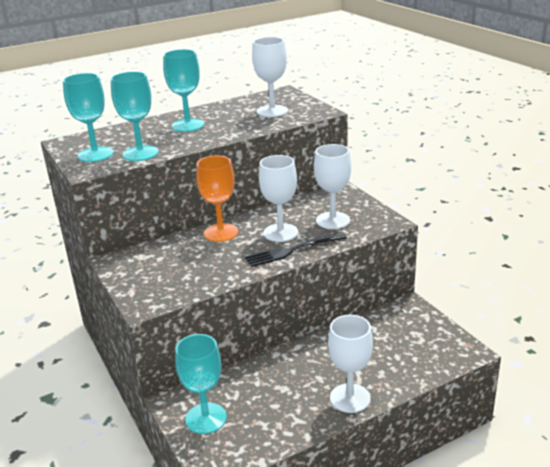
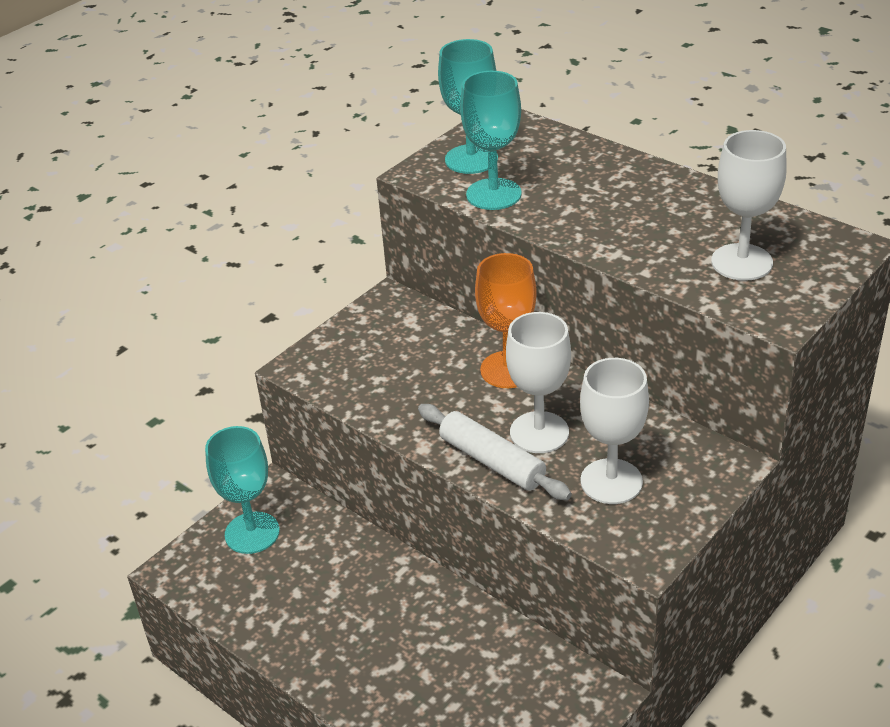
camera: 70 degrees right, 10 degrees up
(188, 125) = (622, 198): turquoise goblet -> none
(292, 250) = (492, 461): black fork -> white rolling pin
(350, 398) = (336, 671): white goblet -> none

